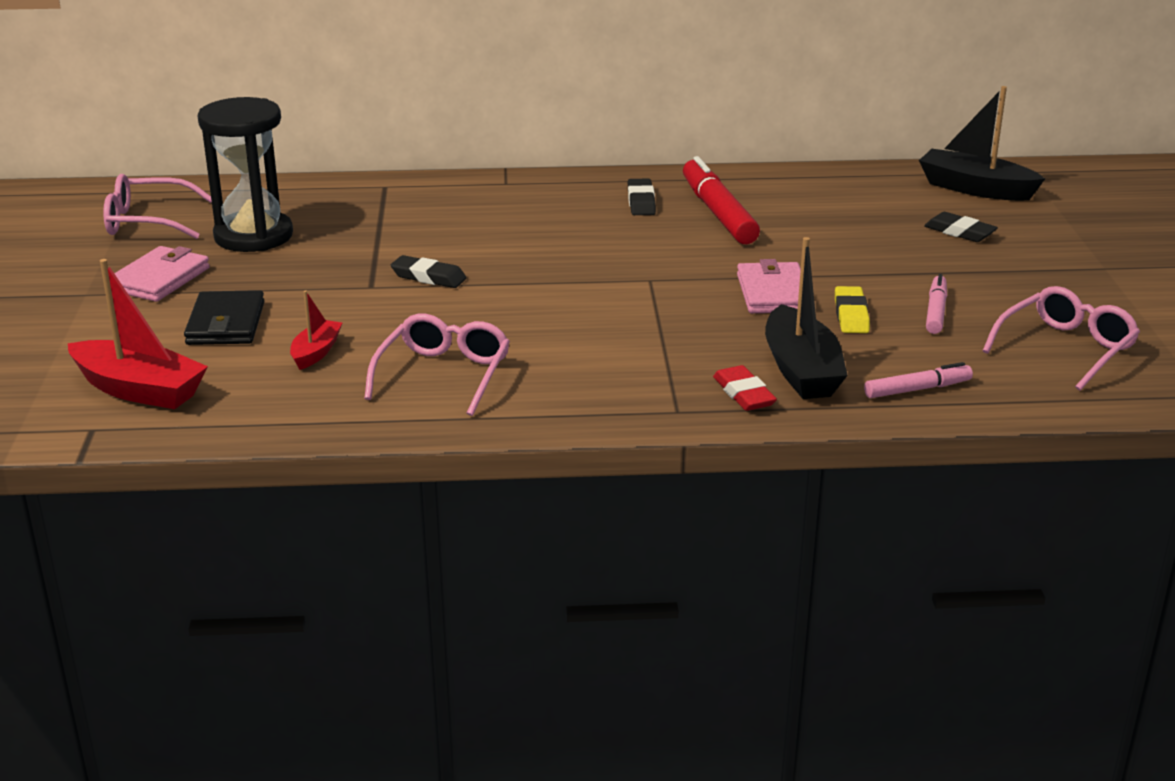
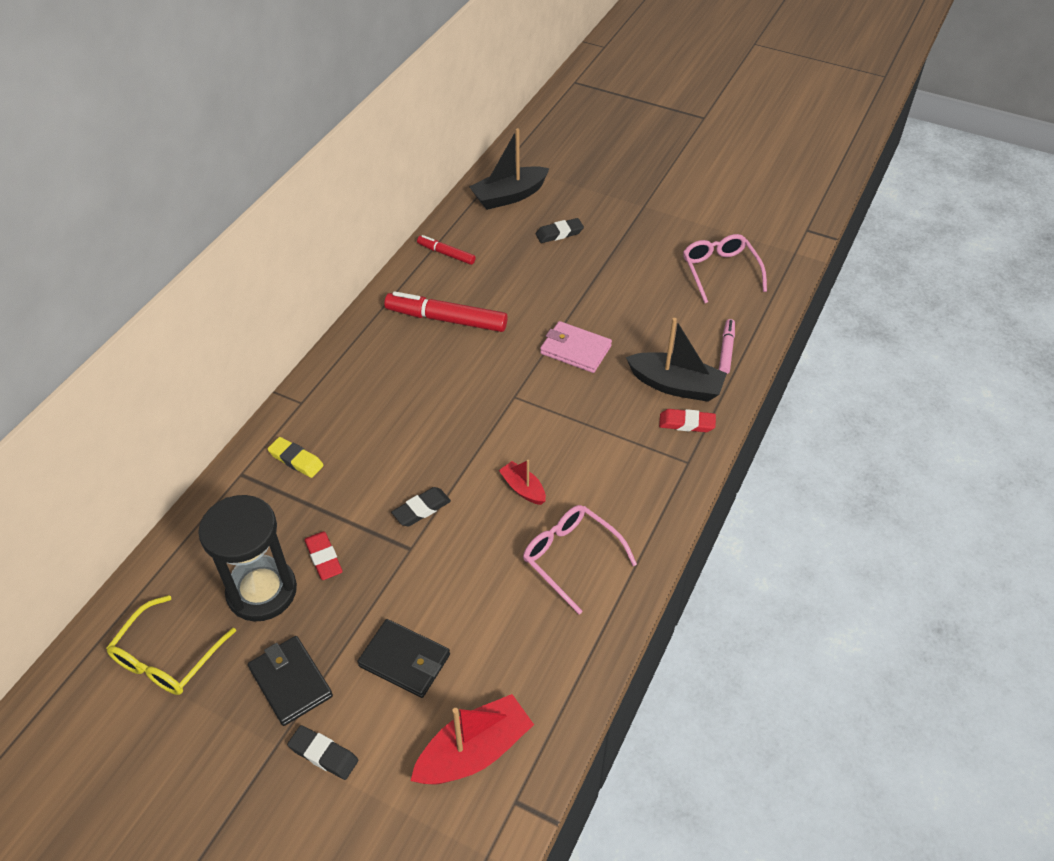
camera: 60 degrees left, 20 degrees up
(148, 221) = (167, 657): pink glasses -> yellow glasses
(159, 279) = (291, 682): pink wallet -> black wallet
(316, 352) = (490, 619): red boat -> red boat (523, 488)
(319, 250) = (324, 558): none -> red eraser
(641, 202) = (397, 347): black eraser -> black eraser (323, 754)
(820, 184) = (446, 254): none -> red marker
(851, 315) = (626, 331): yellow eraser -> yellow eraser (296, 460)
(935, 311) = (646, 296): pink marker -> none

